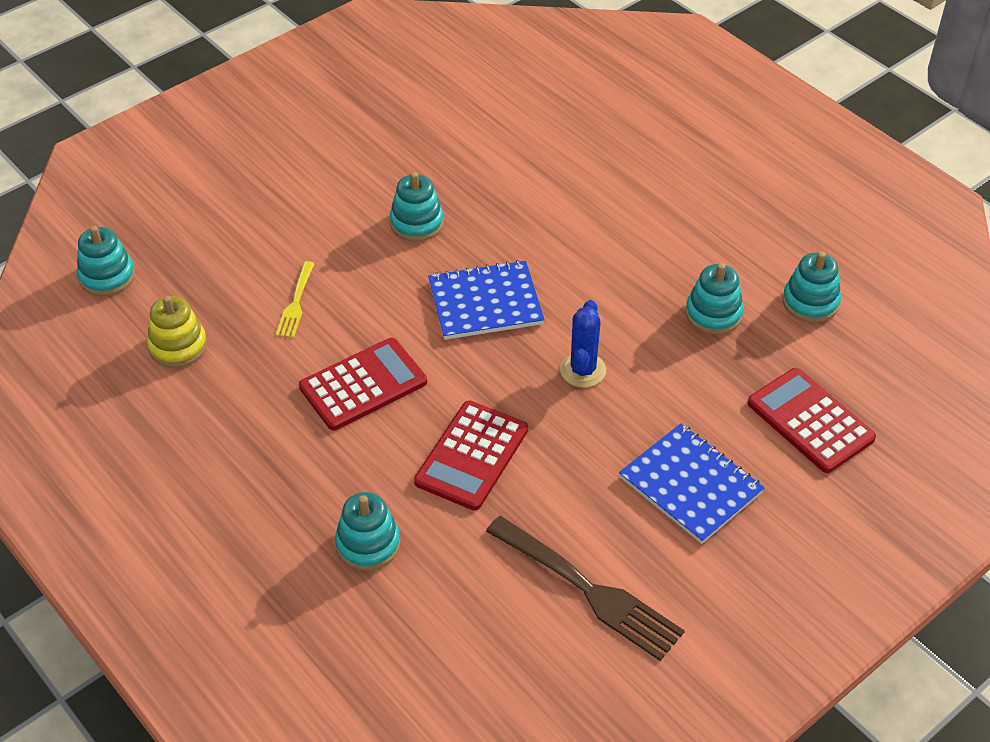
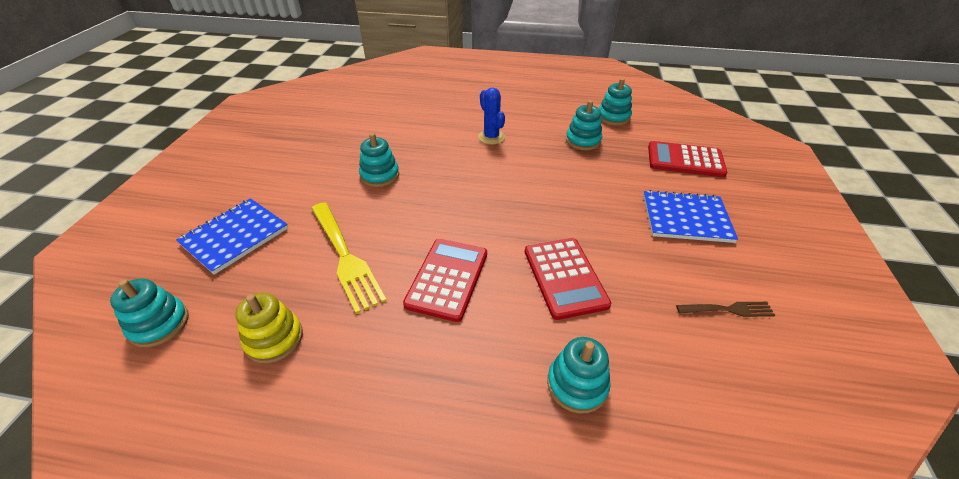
camera: 40 degrees left, 5 degrees down
(296, 302) = (344, 256): yellow fork -> yellow fork, size x1.90
(485, 303) = (467, 193): blue notebook -> blue notebook (235, 236)
(583, 370) = (561, 196): blue cactus -> blue cactus (491, 137)
(587, 590) = (728, 310): brown fork -> brown fork, size x0.53

